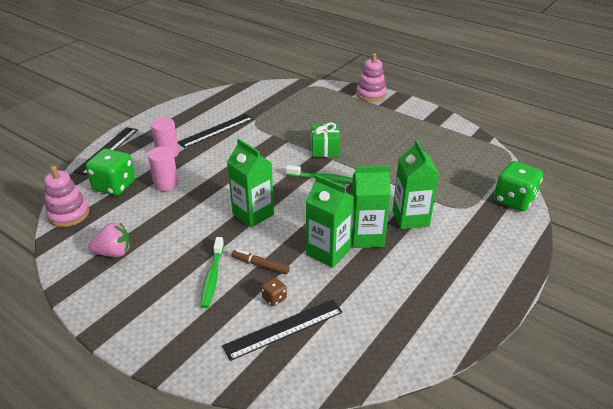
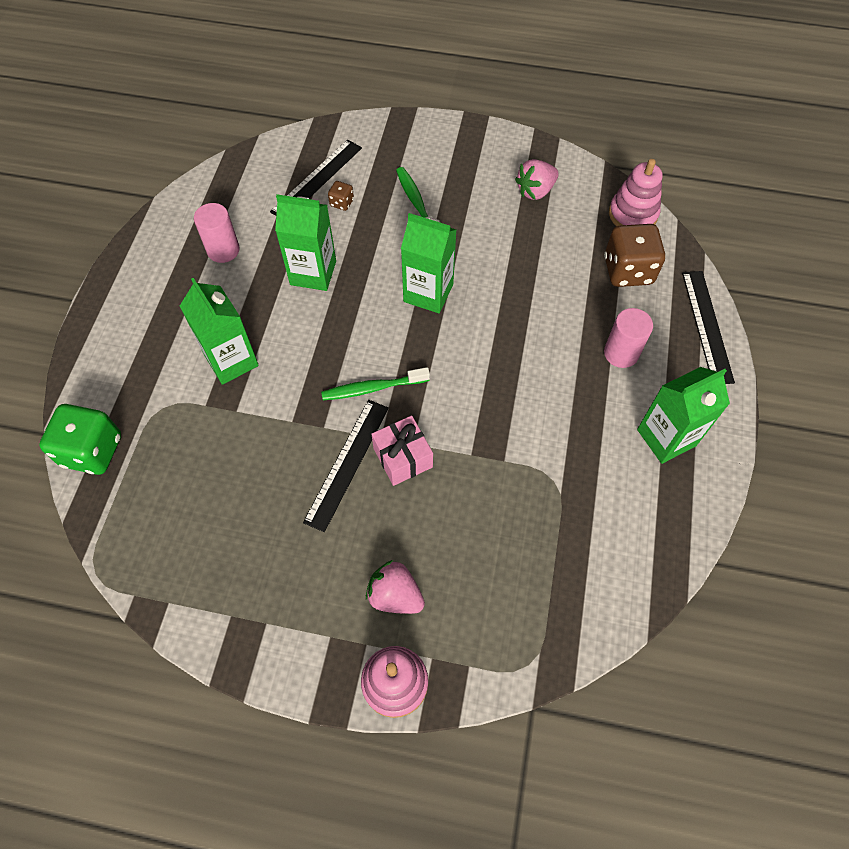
camera: 155 degrees right, 25 degrees up
(114, 186) = (628, 271): green dice -> brown dice
(166, 184) = (570, 298): pink cylinder -> pink cylinder (223, 250)
(216, 130) = (598, 434): black ruler -> black ruler (347, 463)
(260, 265) = (377, 231): brown marker -> none
(324, 149) = (403, 457): green gift -> pink gift
(357, 112) = (395, 595): none -> pink strawberry
(366, 237) = (277, 310): green carton -> green carton (666, 437)

